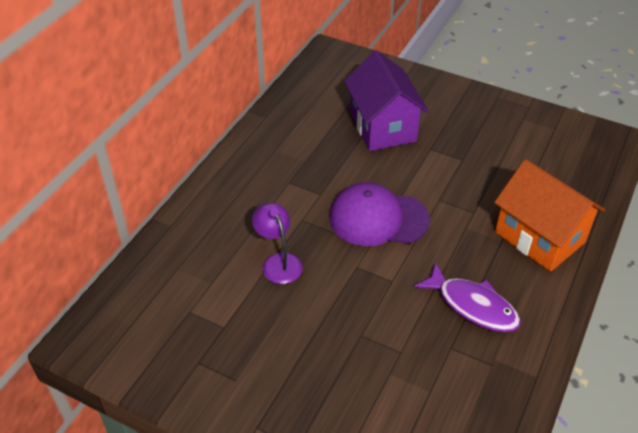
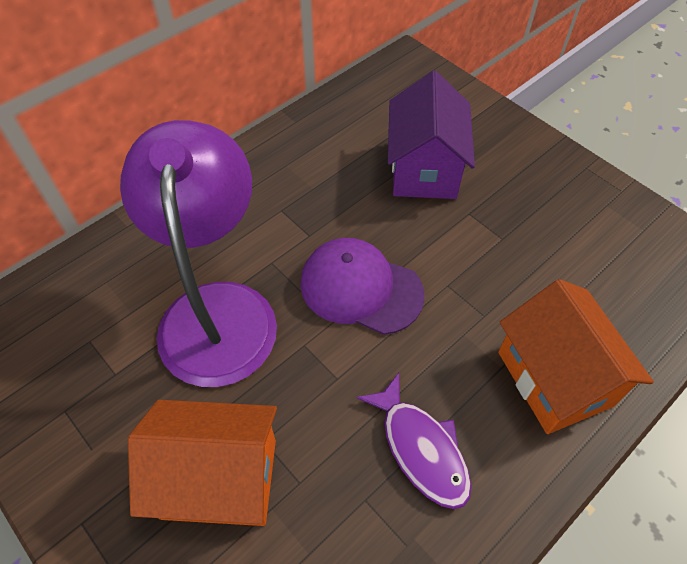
camera: 20 degrees right, 10 degrees up
(278, 262) = (217, 309): purple lamp -> purple lamp, size x2.38
(343, 367) = (219, 478): none -> orange house

